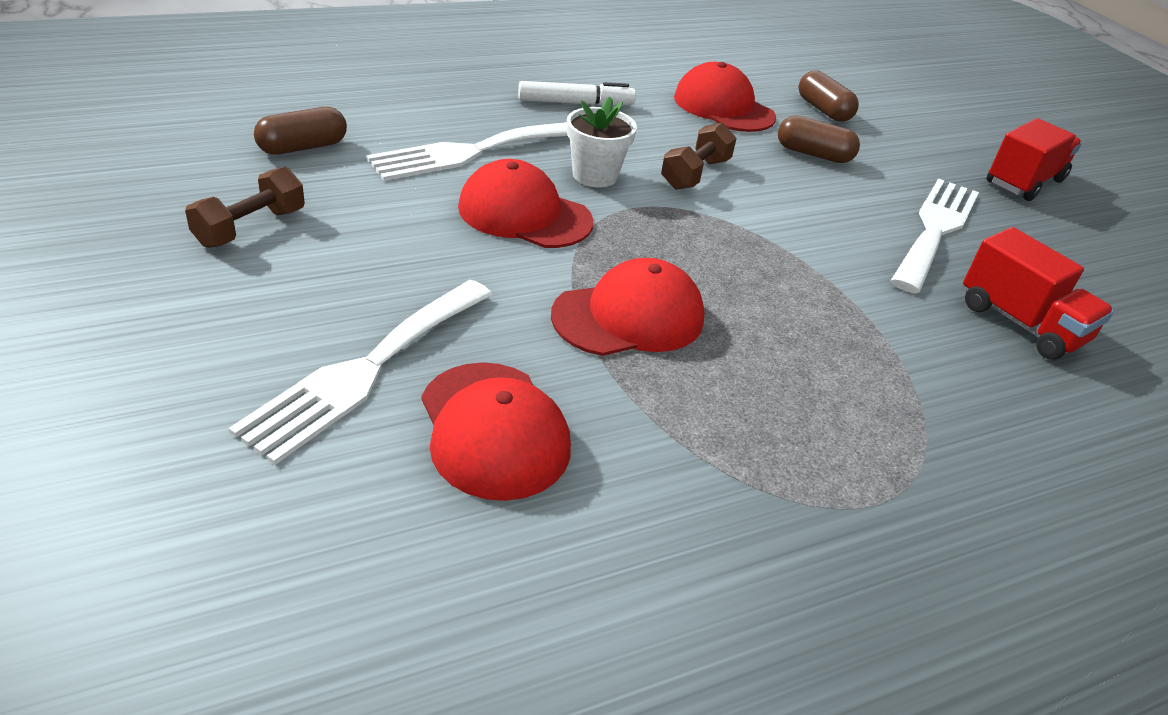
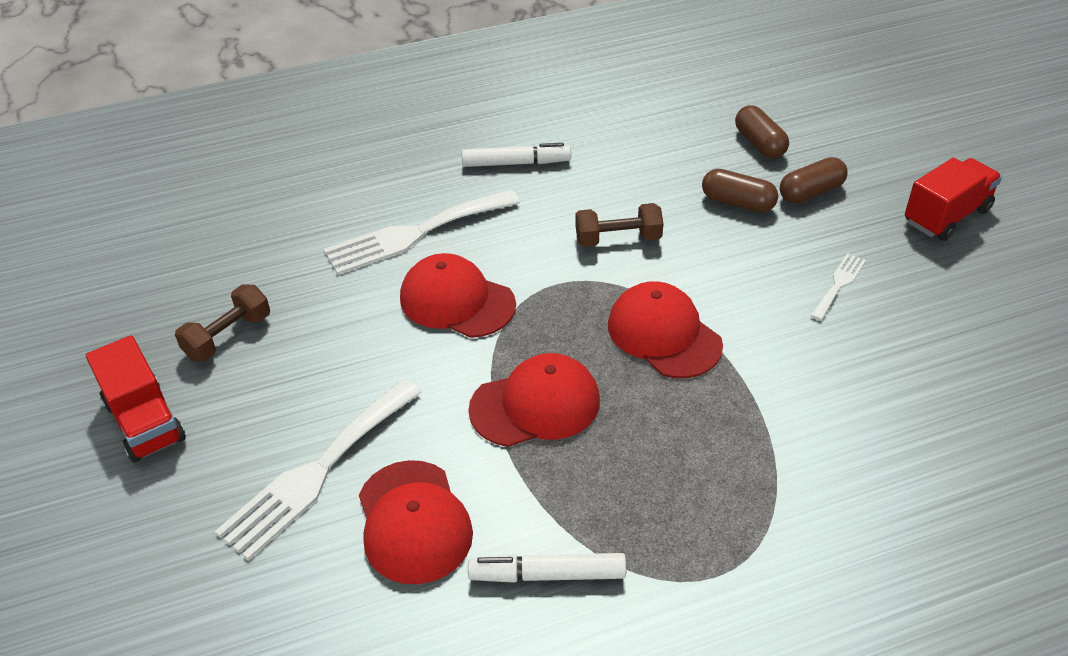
camera: 10 degrees right, 5 degrees up
(303, 147) = (270, 244): brown capsule -> brown capsule (811, 192)
(595, 175) = (524, 250): white flower pot -> none
(671, 495) = (547, 574): none -> white marker
(695, 174) = (618, 239): brown dumbbell -> brown dumbbell turned 45 degrees clockwise
(723, 107) = (659, 151): red cap -> red cap (664, 334)
(935, 229) = (839, 284): white fork -> white fork, size x0.49
(1020, 323) = (893, 387): red truck -> red truck (145, 422)

